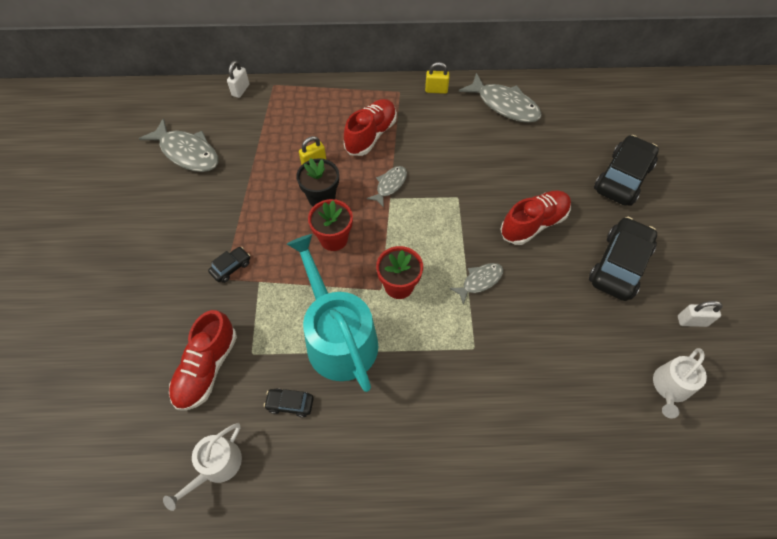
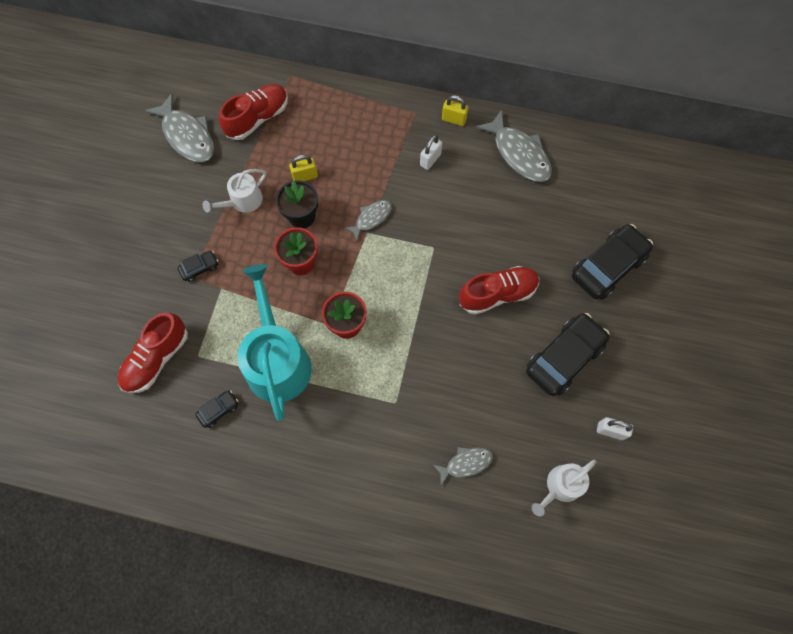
camera: 15 degrees right, 10 degrees up
(216, 466) = (145, 446): white watering can -> white watering can (243, 201)
(241, 90) = (255, 75): white padlock -> white padlock (430, 160)
(290, 404) = (219, 410): black car -> black car turned 120 degrees clockwise
(371, 135) = (370, 158): red shoe -> red shoe (257, 118)
(479, 281) = (423, 340): grey fish -> grey fish (466, 463)

